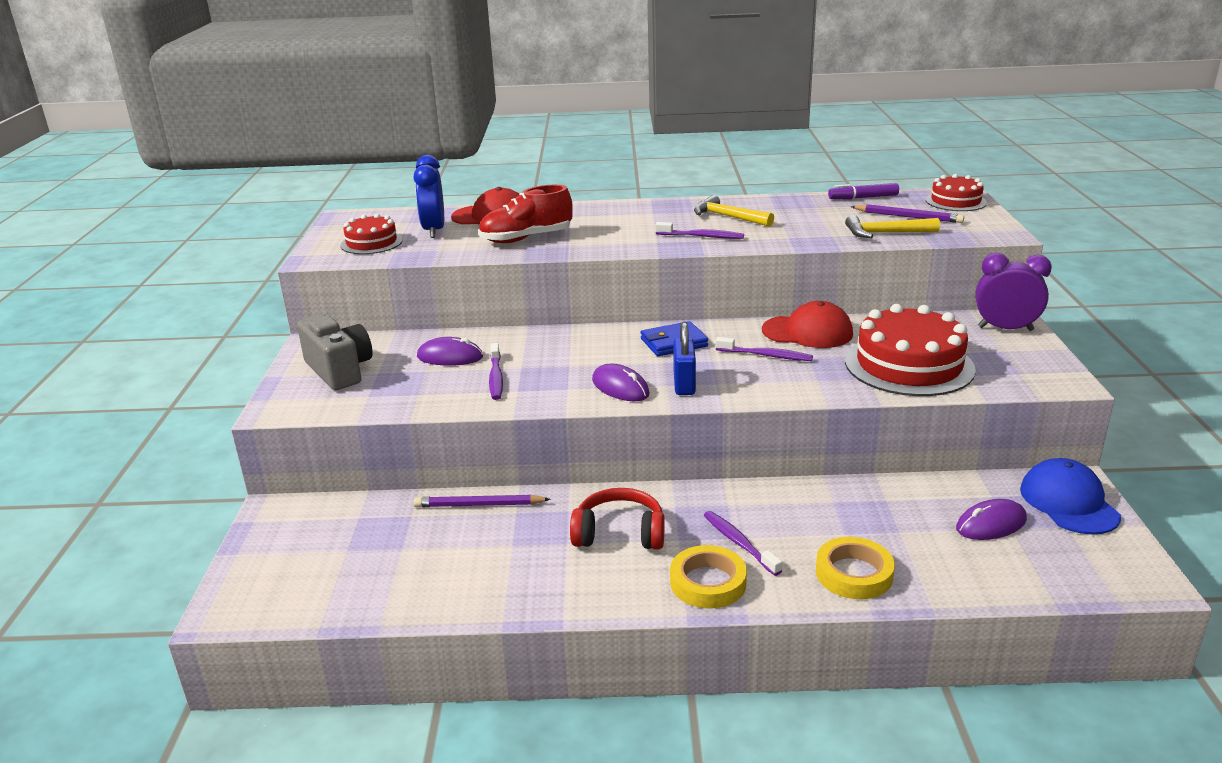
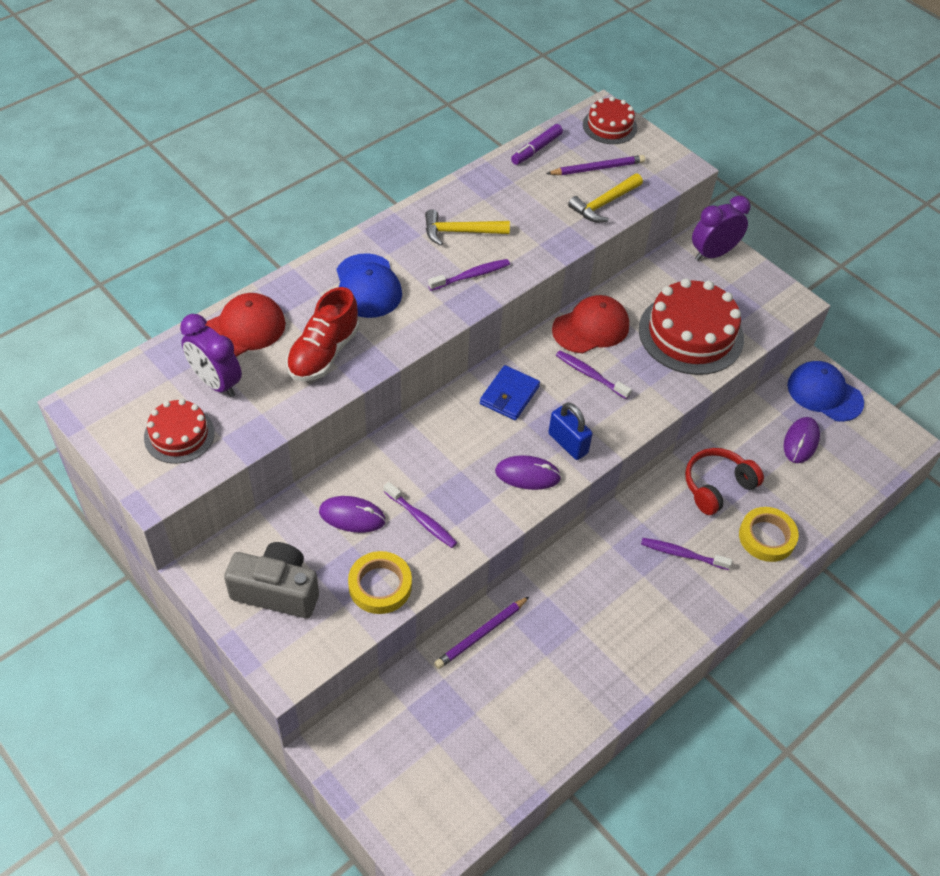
camera: 45 degrees left, 25 degrees up
(434, 230) = (216, 382): blue clock -> purple clock
(450, 357) = (352, 516): purple mouse -> purple mouse turned 45 degrees clockwise
(611, 221) = (368, 286): none -> blue cap
(619, 534) = (603, 596): red headphones -> red headphones (717, 486)
(708, 582) = (697, 602): yellow tape -> yellow tape (380, 585)
(766, 355) = (590, 375): purple toothbrush -> purple toothbrush turned 120 degrees counterclockwise

